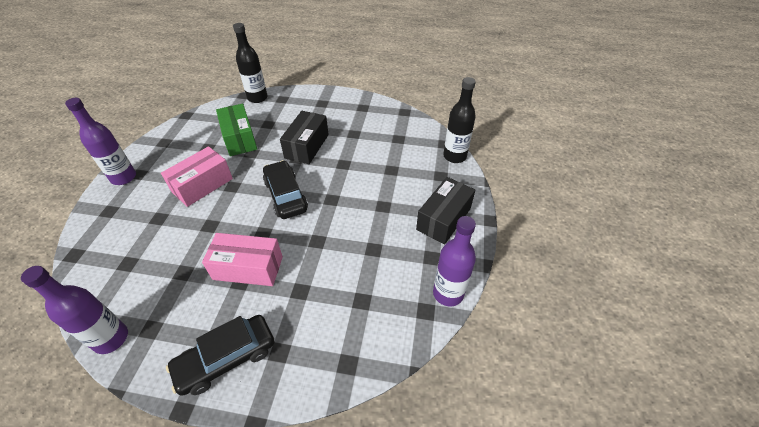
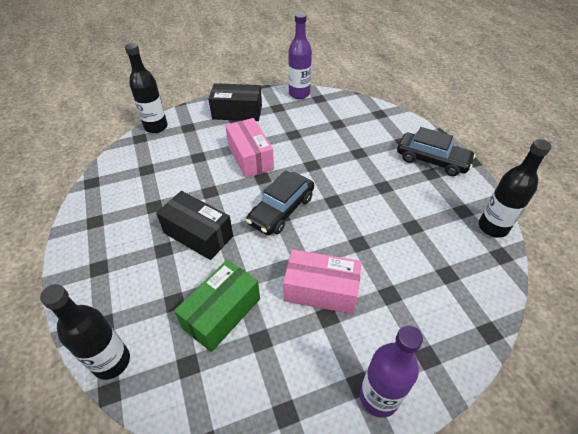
camera: 120 degrees left, 0 degrees up
(111, 338) = (492, 227): purple bottle -> black bottle
(248, 268) = (370, 189): pink box -> pink box (250, 157)
(307, 146) = (198, 234): black box -> black box turned 45 degrees clockwise

